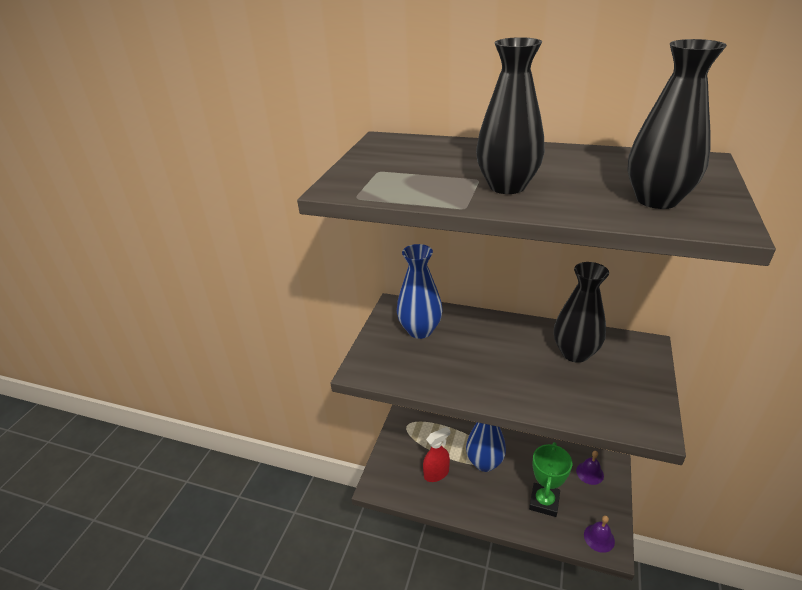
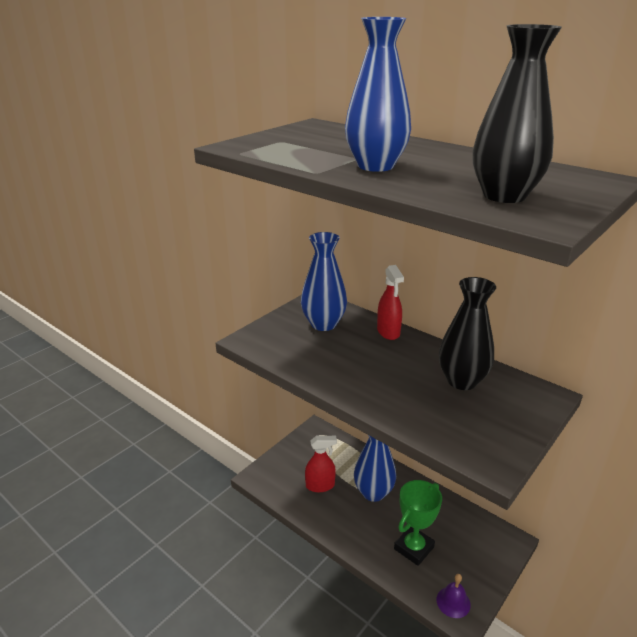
camera: 20 degrees right, 5 degrees down
(482, 321) = (388, 332): none -> red spray bottle
(507, 186) = (375, 166): black vase -> blue vase
(590, 473) = (480, 540): purple bell -> none

